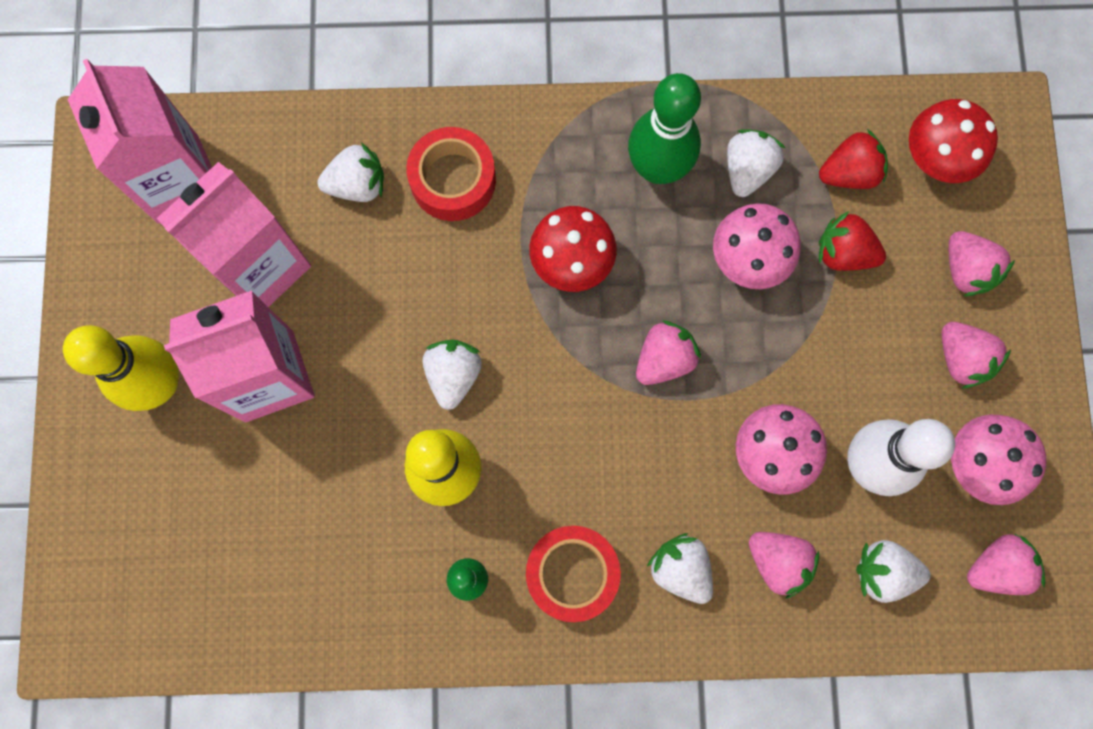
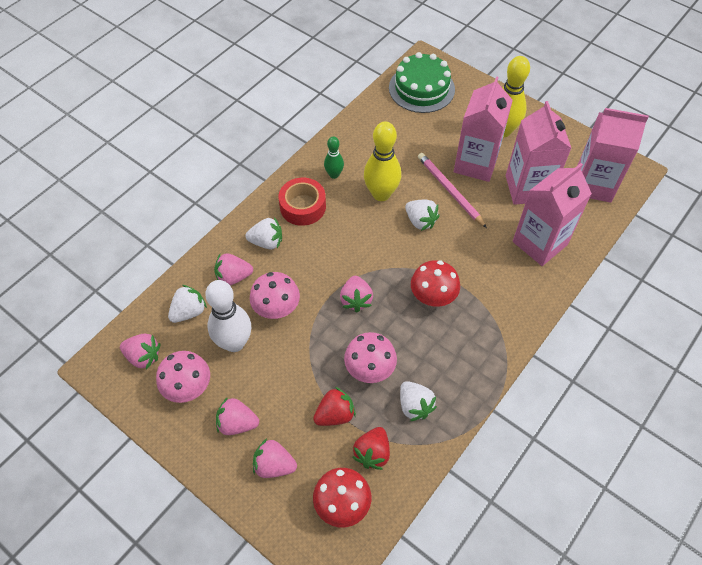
camera: 130 degrees right, 20 degrees down
(155, 591) = (421, 88): none -> green cake
(357, 185) = (540, 243): white strawberry -> pink carton
(358, 375) = (450, 191): none -> pink pencil
(453, 180) = (512, 279): red tape -> none
(658, 168) = (449, 366): green bowling pin -> none
(996, 567) = (143, 356): pink strawberry -> pink strawberry turned 90 degrees counterclockwise

